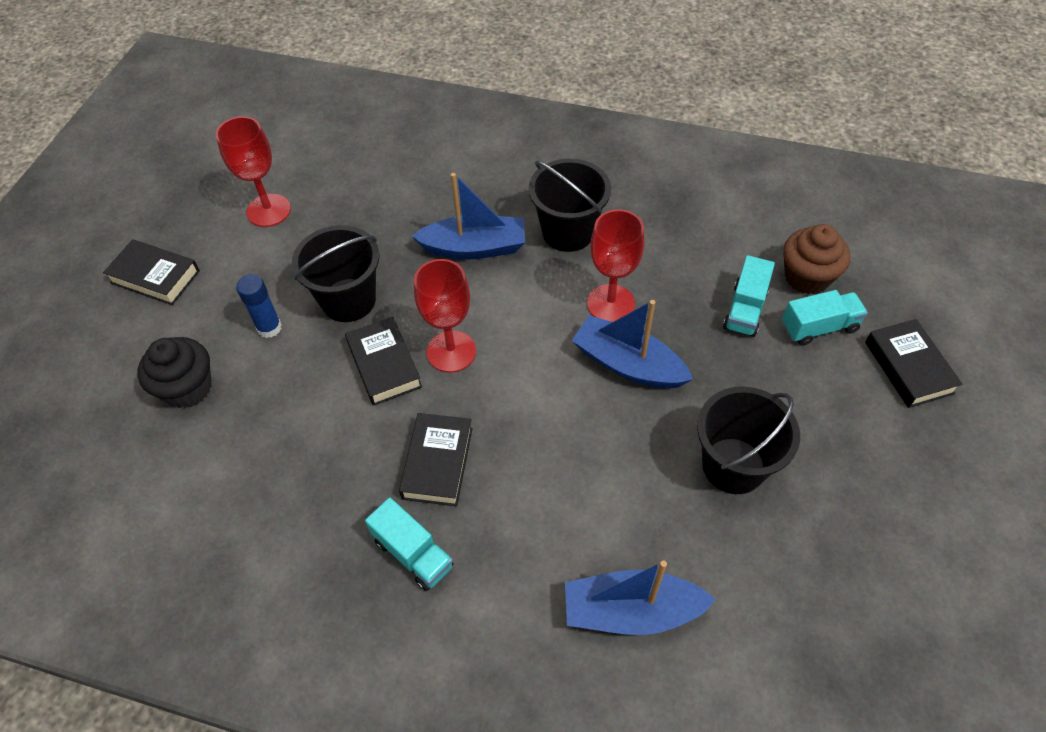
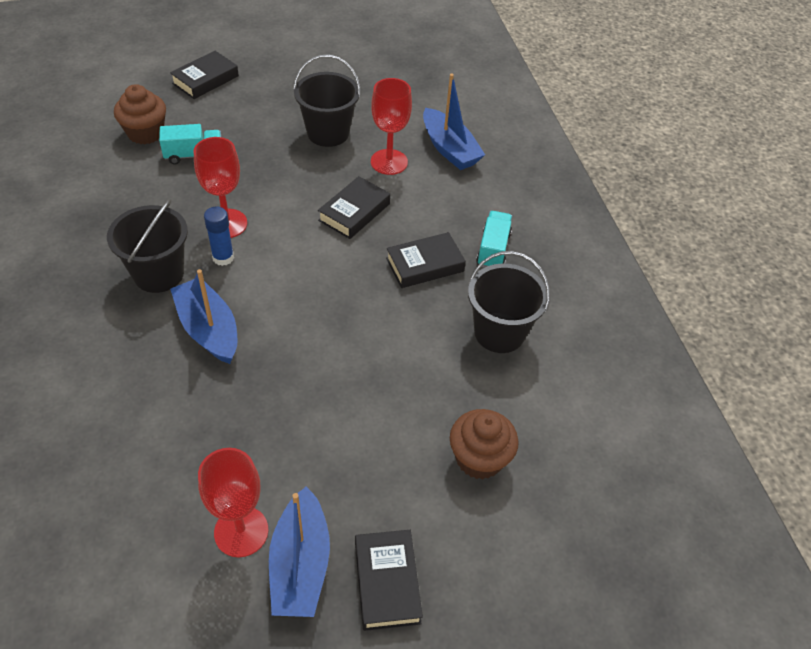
camera: 125 degrees left, 5 degrees down
(188, 388) = (479, 458): black cupcake -> brown cupcake
(269, 328) = (383, 435): blue glue stick -> blue glue stick (223, 257)
(348, 300) = (318, 392): black bucket -> black bucket (499, 332)
(384, 365) = (367, 333): black book -> black book (354, 212)
(451, 351) = (328, 297): red goblet -> red goblet (389, 162)
(628, 364) = (279, 198): blue boat -> blue boat (300, 564)
(819, 327) = (192, 119): turquoise truck -> none

